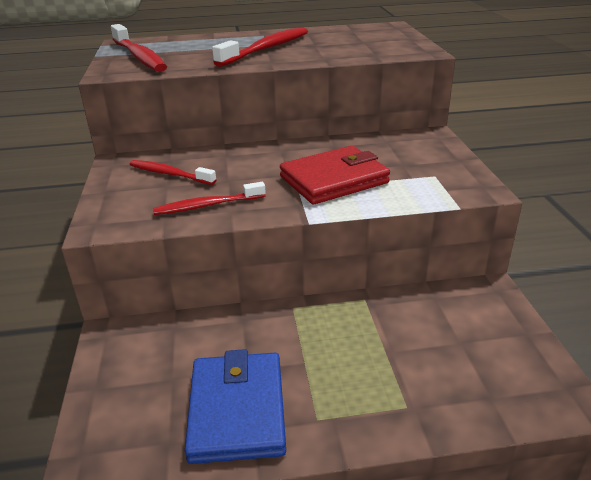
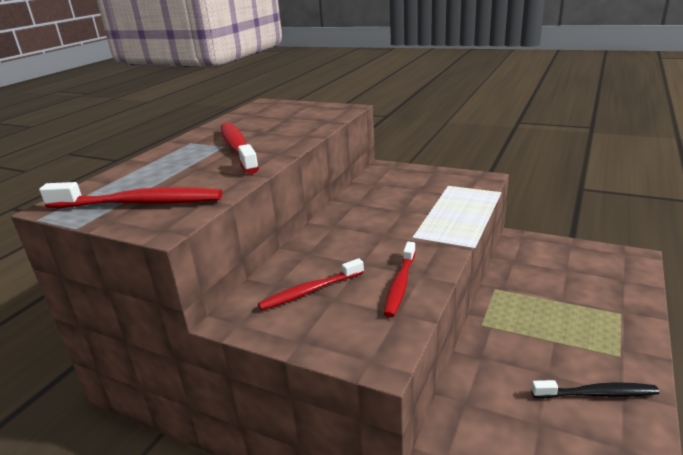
camera: 55 degrees left, 5 degrees down
(237, 410) = (596, 394): blue wallet -> black toothbrush
(334, 180) = (415, 219): red wallet -> none

